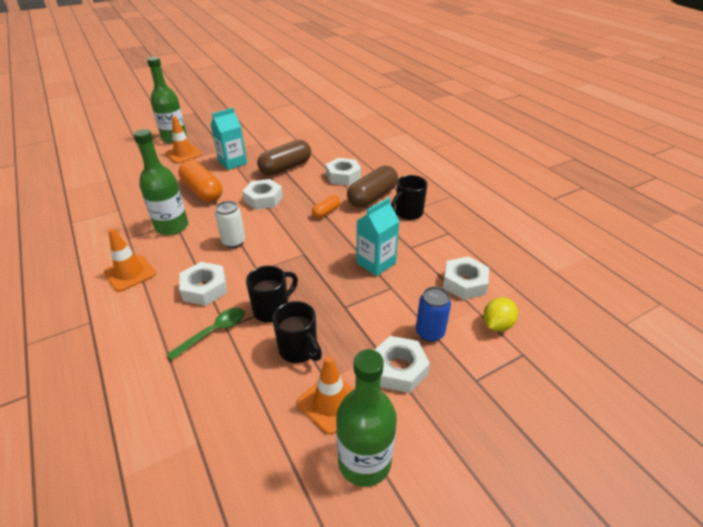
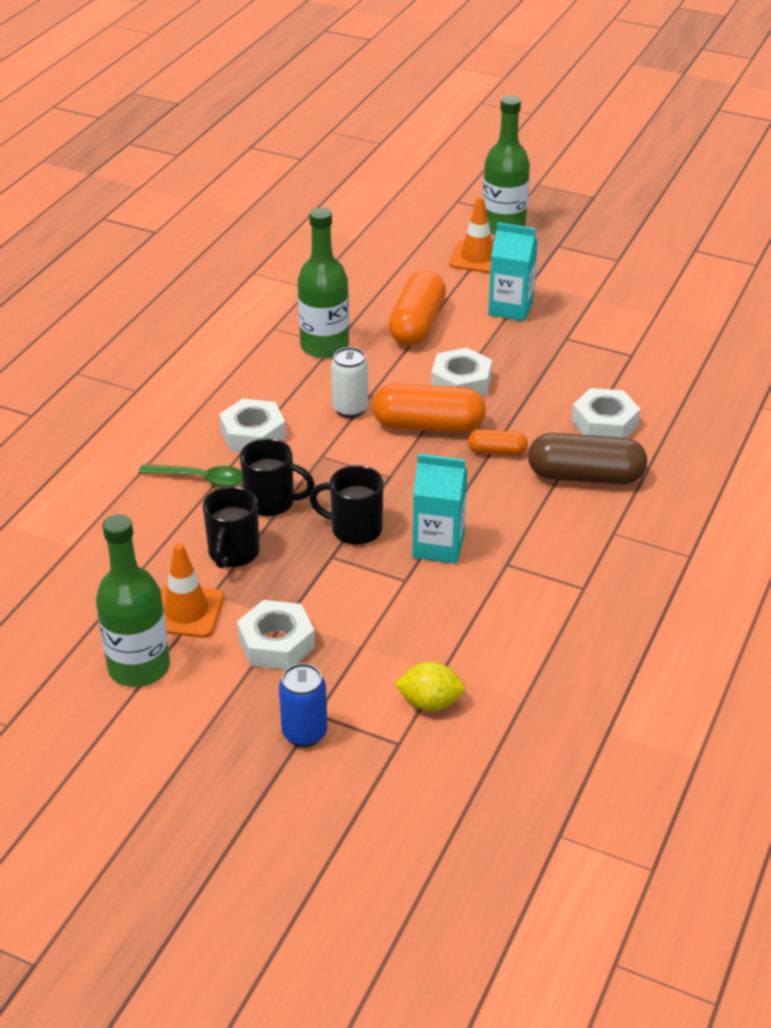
camera: 55 degrees right, 0 degrees up
(130, 273) = (222, 368): orange traffic cone -> none
(281, 223) = (428, 425): none -> orange capsule
(285, 167) = (558, 360): brown capsule -> none
(408, 213) = (585, 528): black mug -> black mug (354, 529)
(429, 333) = (357, 646): blue can -> blue can (304, 733)
(464, 283) = (483, 644): white nut -> none

